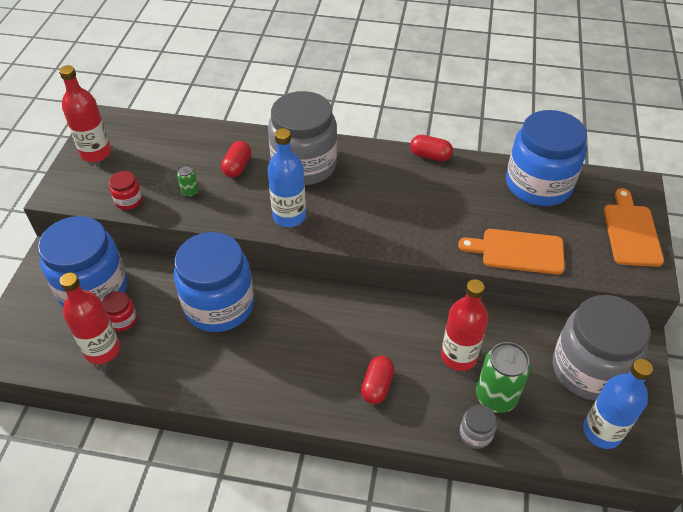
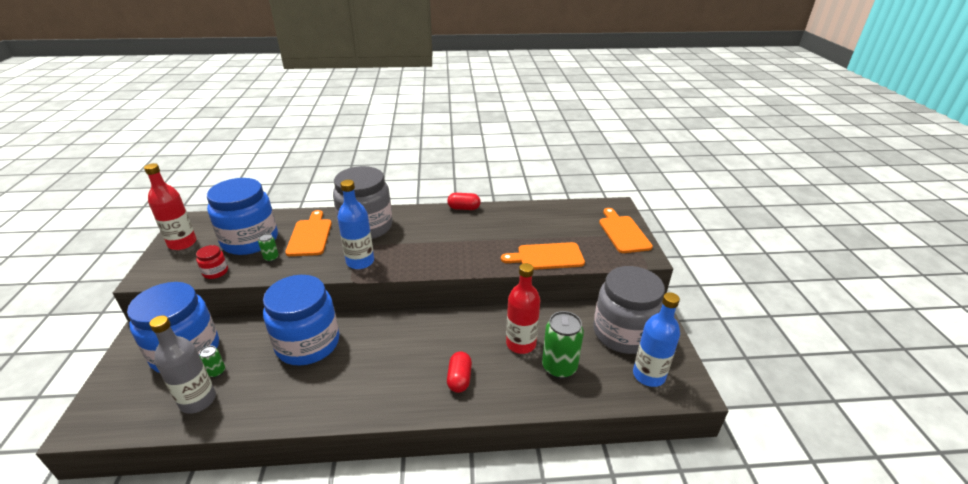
camera: 15 degrees left, 15 degrees down
(102, 350) = (198, 400): red bottle -> grey bottle
(122, 320) = (216, 372): red jar -> green can
(237, 167) = (310, 235): red capsule -> orange cutting board
(475, 434) = (551, 398): grey jar -> none
(538, 185) = (548, 214): blue jar -> blue jar (250, 240)

